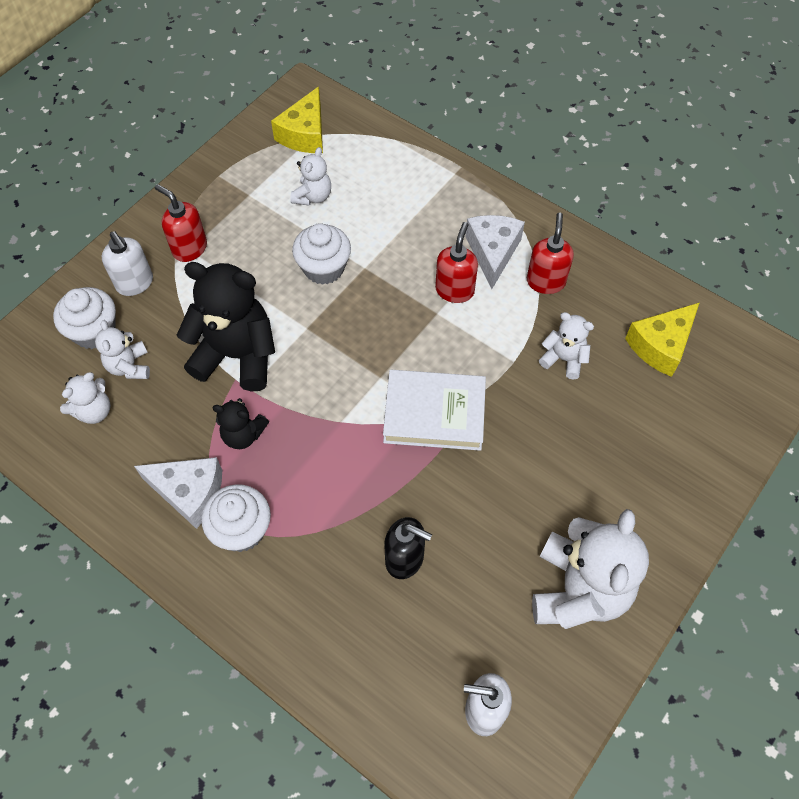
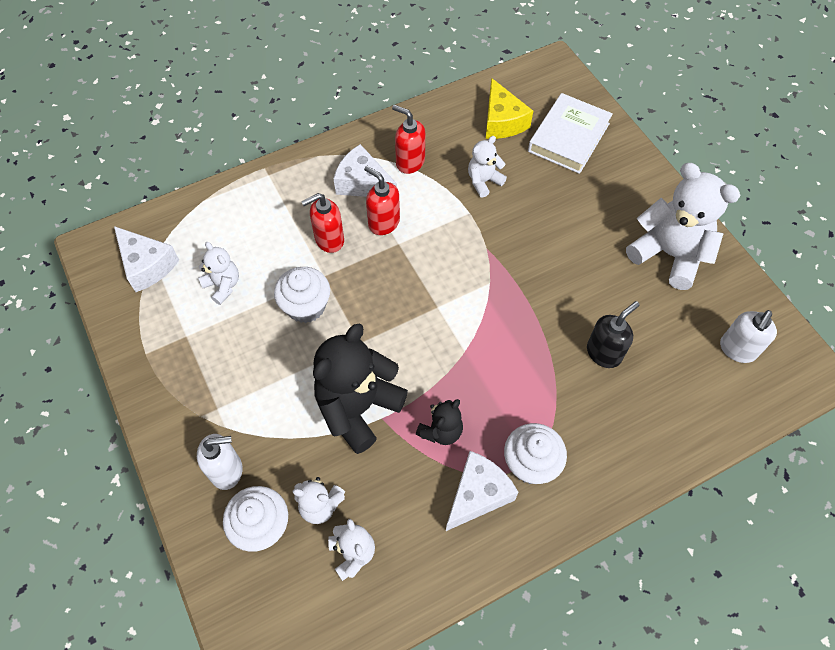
camera: 65 degrees left, 0 degrees up
(189, 248) = (216, 408): red soap dispenser -> red soap dispenser (329, 240)
(305, 134) = (147, 265): yellow cheese -> white cheese
(434, 414) = (489, 283): white book -> white book (569, 137)

